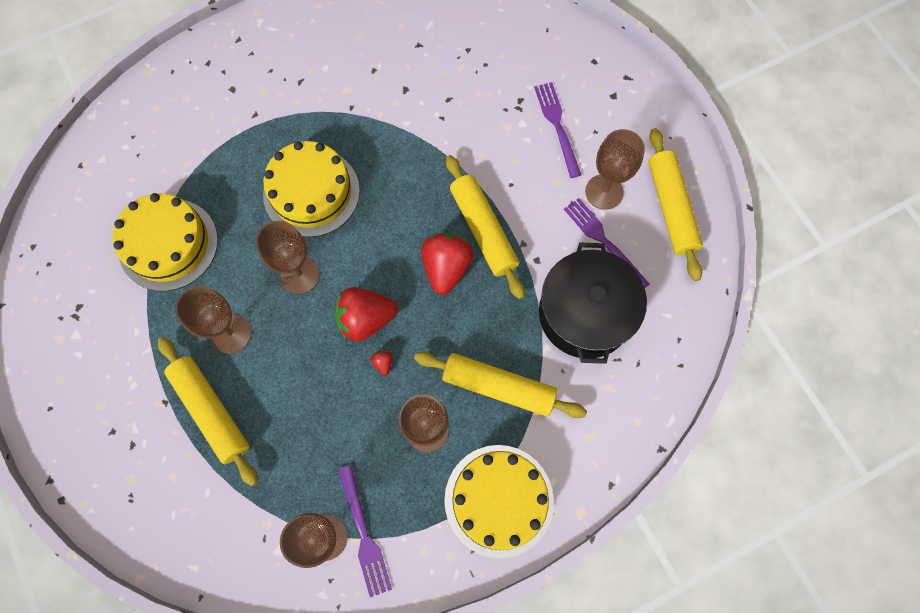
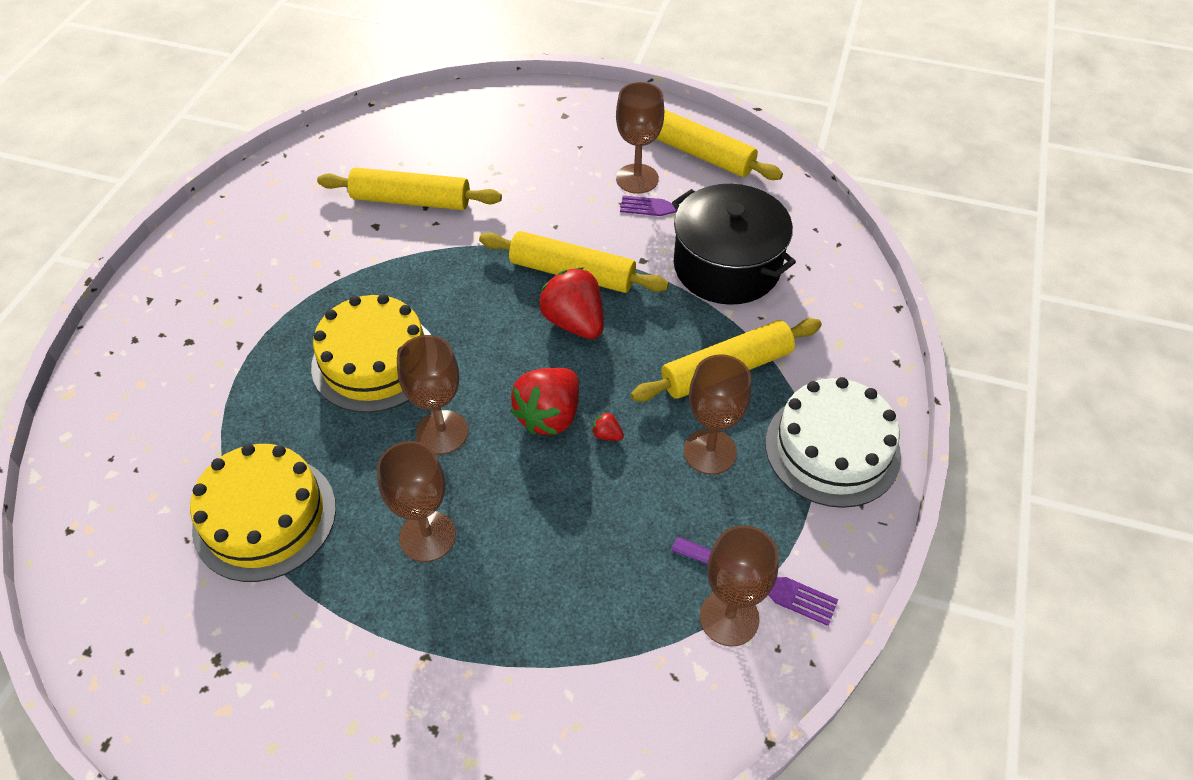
camera: 45 degrees left, 20 degrees down
(211, 411) = (487, 618): yellow rolling pin -> yellow rolling pin (411, 200)
(499, 500) = (832, 449): yellow cake -> white cake
(557, 125) = (543, 163): purple fork -> none

